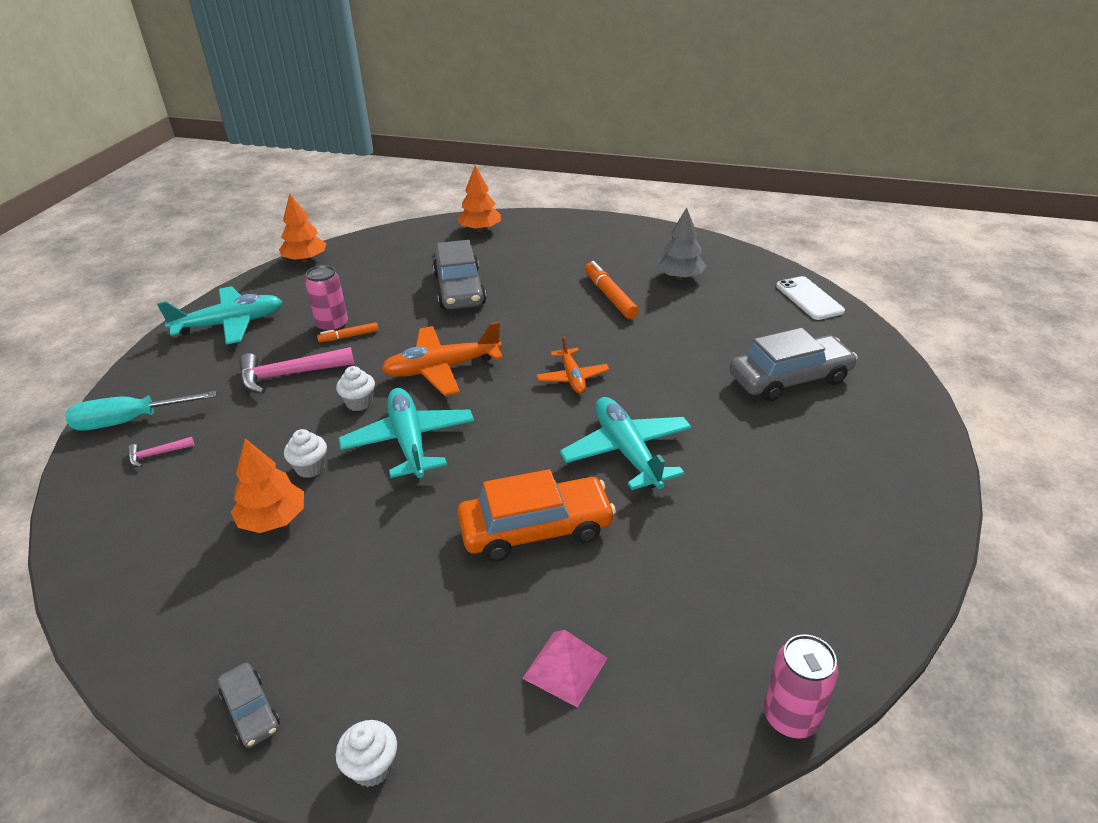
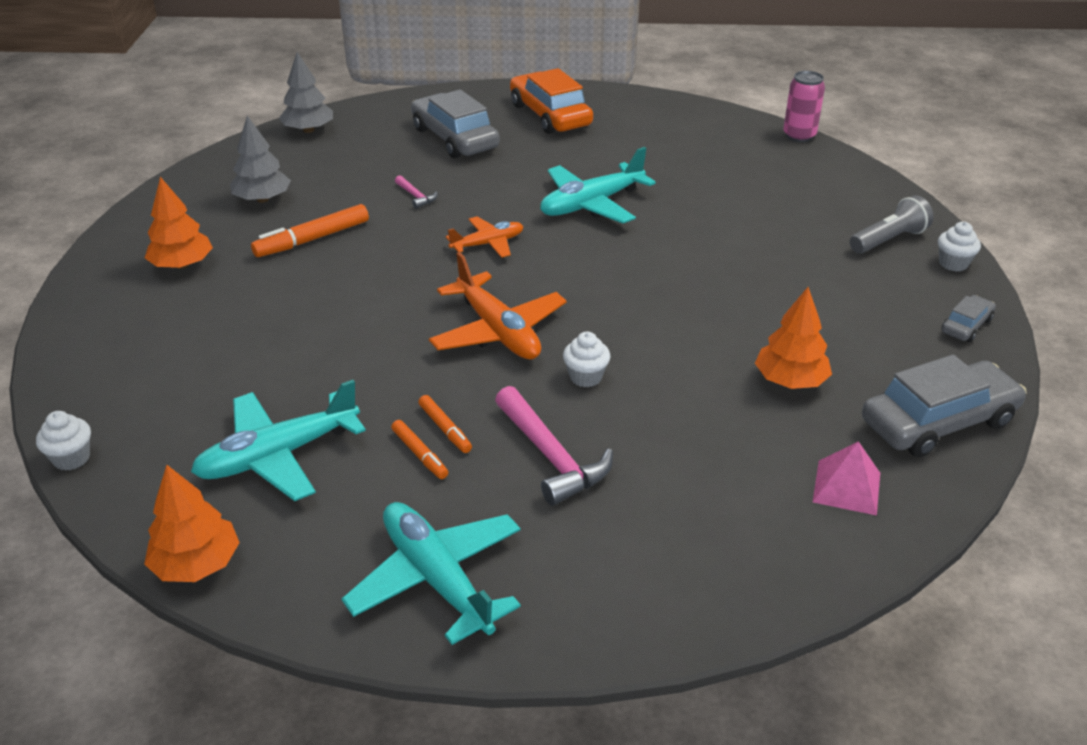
camera: 105 degrees left, 0 degrees up
(130, 421) = (710, 581): turquoise screwdriver -> none
(157, 454) = (755, 517): pink hammer -> pink hammer (416, 196)
(310, 468) = (708, 380): white cupcake -> white cupcake (71, 458)
(332, 326) = (419, 454): pink can -> orange marker
(409, 441) = (635, 324): turquoise plane -> turquoise plane (278, 456)
(458, 710) = (888, 240): none -> grey flashlight
(459, 289) = (302, 357): grey car -> grey car (938, 422)
(480, 229) = (99, 376): orange tree -> orange tree (182, 265)
(536, 529) = (709, 235): orange car -> orange car (550, 115)
(565, 668) = (825, 206): pink pyramid -> pink pyramid (847, 487)
(809, 298) = (308, 130): white phone -> grey tree

